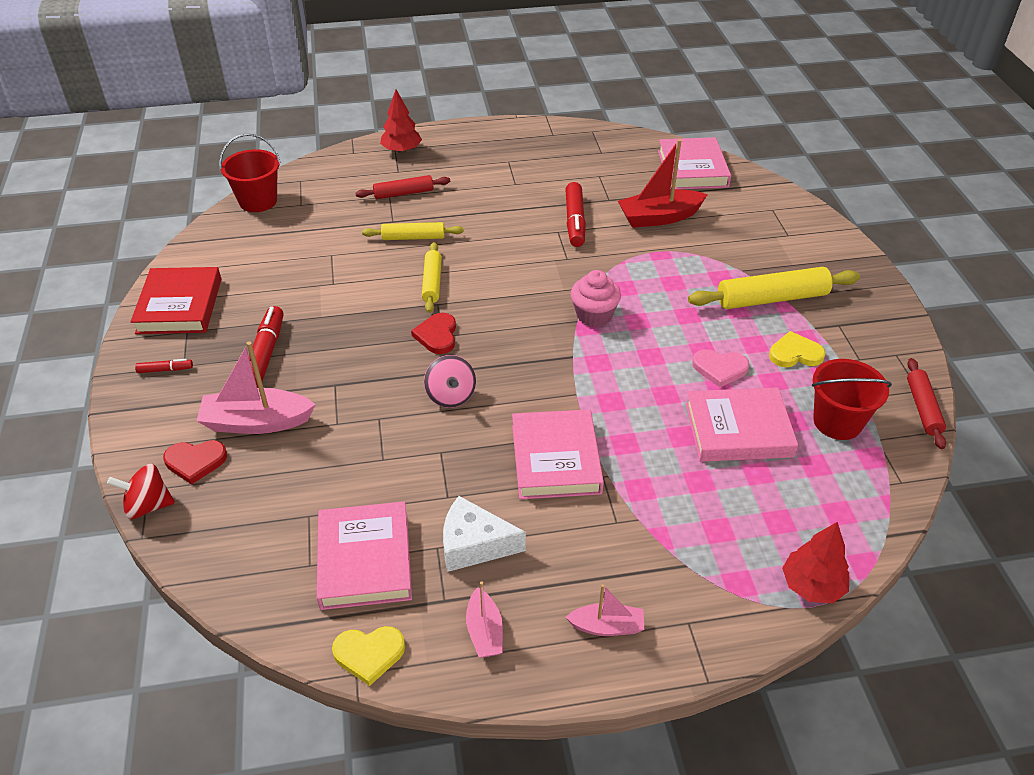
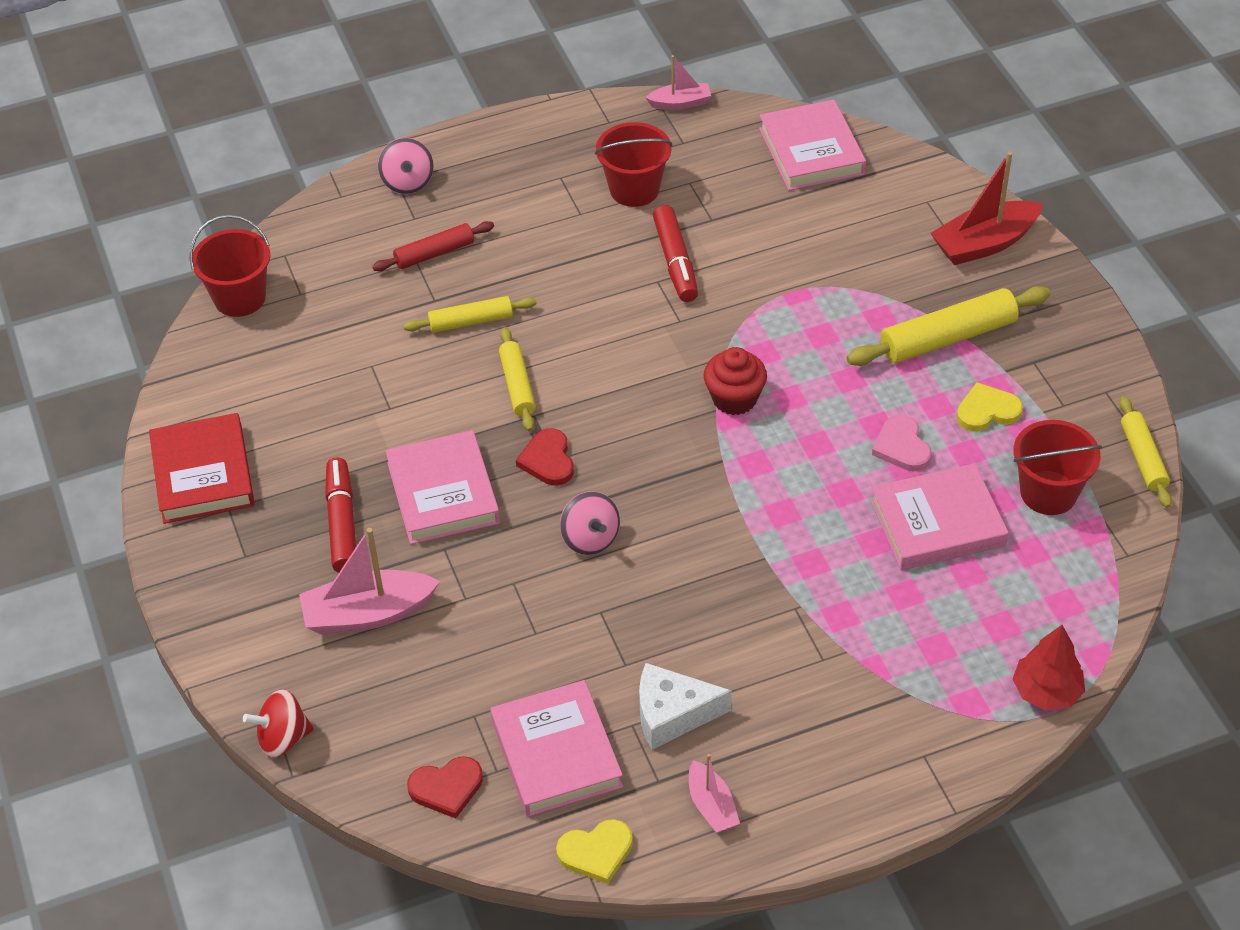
camera: 10 degrees left, 5 degrees up
(165, 370) = (225, 565): red marker -> none
(195, 462) = (315, 676): red heart -> red heart (446, 788)
(401, 150) = (407, 182): red tree -> pink spinning top
(556, 459) = (736, 597): pink book -> pink book (443, 493)
(558, 174) = (634, 189): none -> red bucket
(594, 315) = (734, 398): pink cupcake -> red cupcake
(607, 626) = (839, 776): pink boat -> pink boat (680, 103)
(659, 217) = (783, 238): red boat -> red boat (984, 243)
(720, 369) = (902, 447): pink heart -> pink heart turned 75 degrees clockwise
(922, 408) = (1142, 458): red rolling pin -> yellow rolling pin

